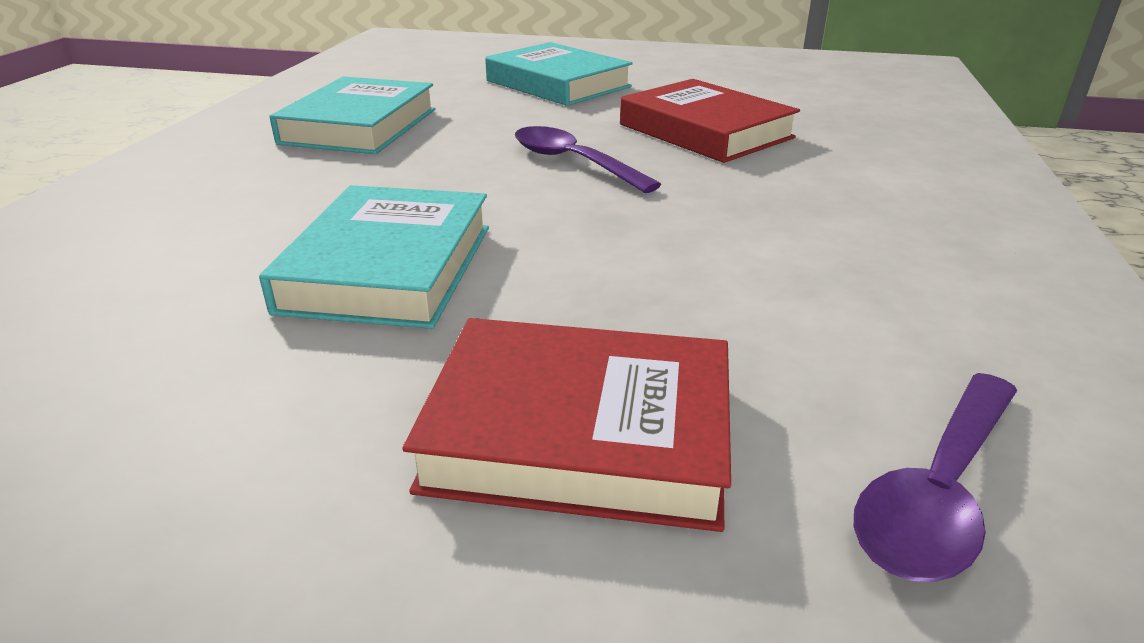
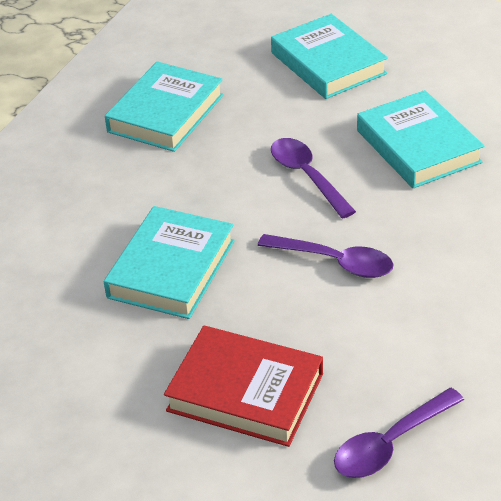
camera: 15 degrees right, 10 degrees up
(658, 237) = (335, 262): none -> purple spoon
(705, 131) = (418, 146): red book -> turquoise book

